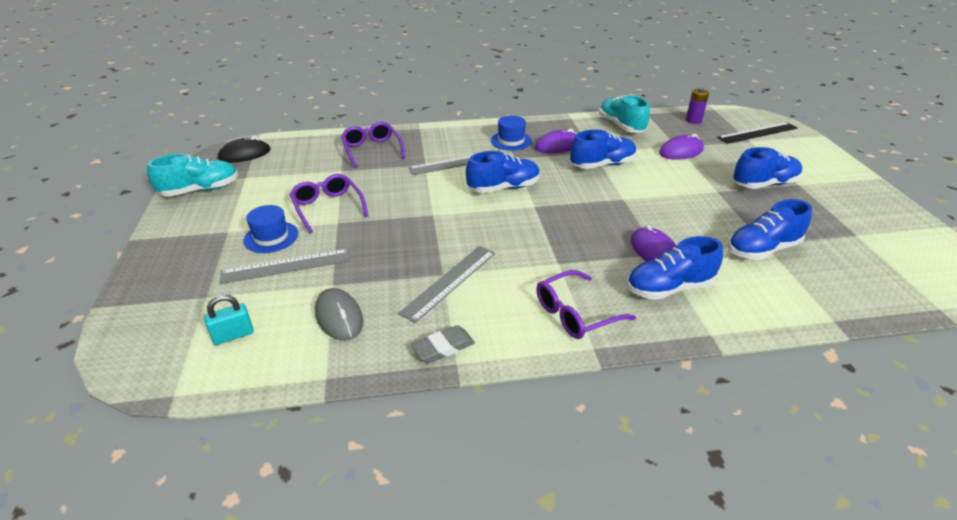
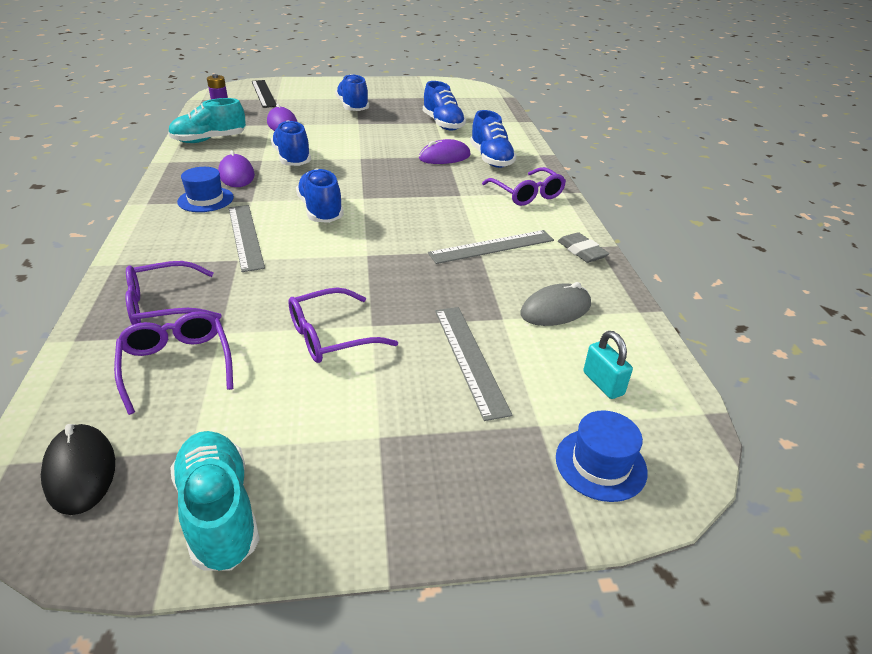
camera: 90 degrees left, 0 degrees up
(271, 237) = (401, 383): blue hat -> blue hat (600, 464)
(314, 163) = (177, 364): none -> purple glasses
(450, 282) = (492, 246): grey ruler -> grey ruler turned 60 degrees counterclockwise

